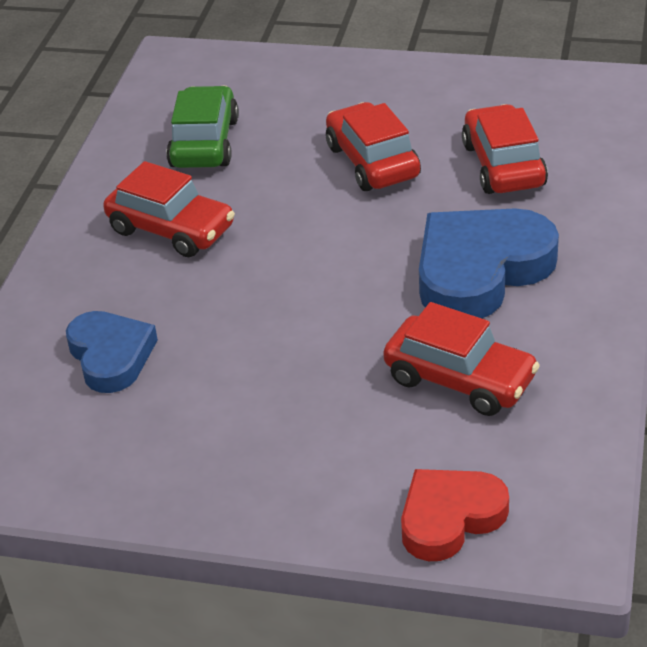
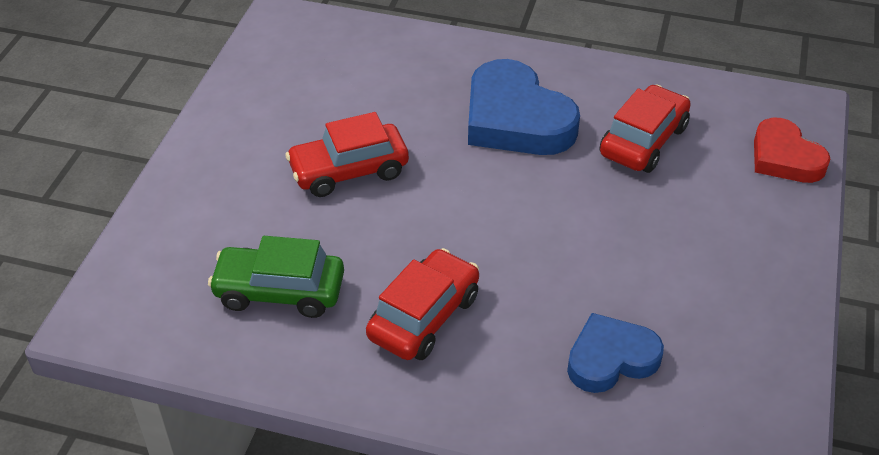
camera: 90 degrees left, 5 degrees up
(503, 165) = (376, 93): red car -> none

